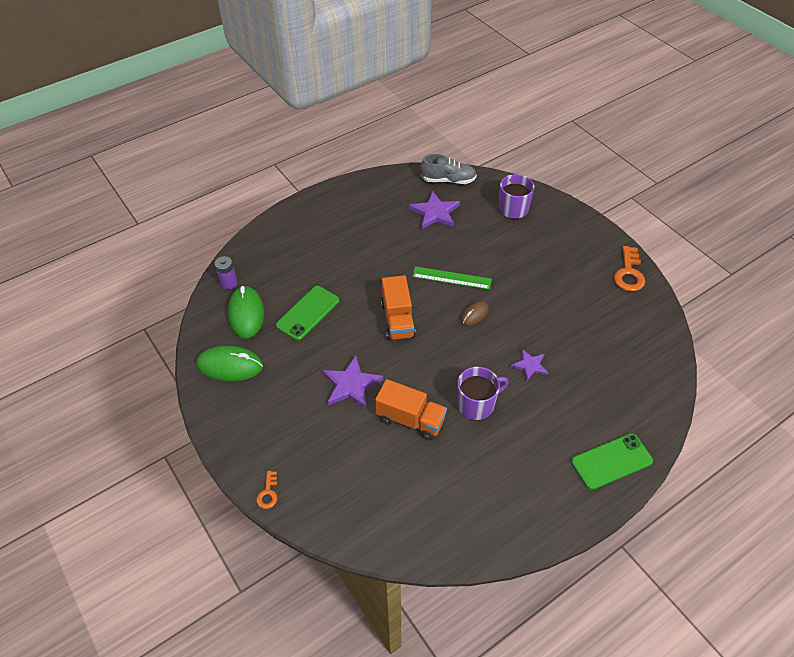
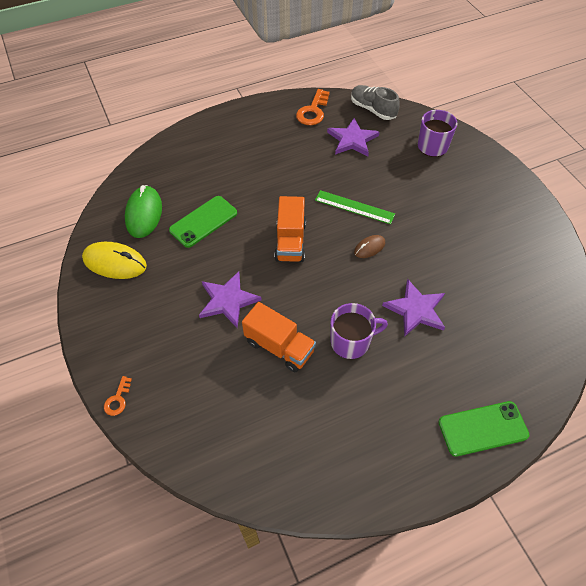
camera: 10 degrees right, 5 degrees up
(229, 283) = (135, 181): purple battery -> none
(230, 366) = (115, 262): green mouse -> yellow mouse
(448, 180) = (372, 109): grey shoe -> grey shoe turned 150 degrees counterclockwise
(530, 365) = (415, 309): purple star -> purple star, size x1.63
(629, 273) = (540, 228): orange key -> orange key (313, 111)

